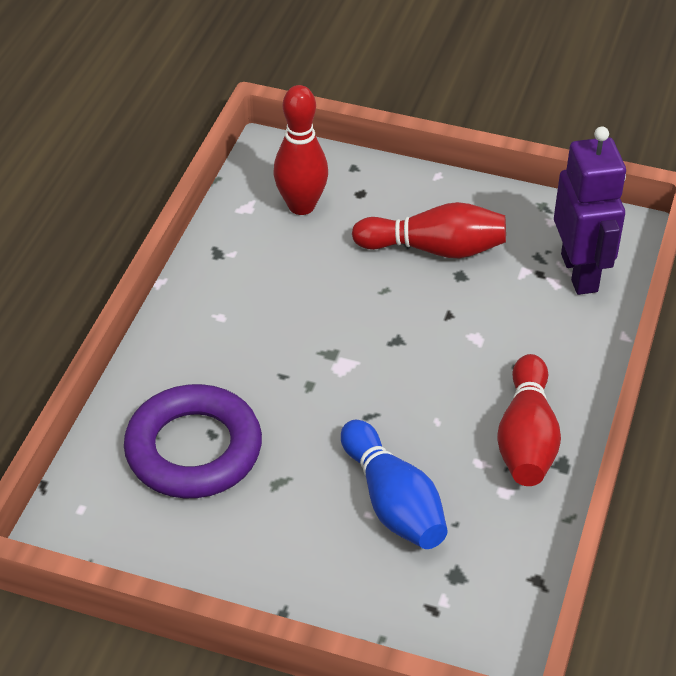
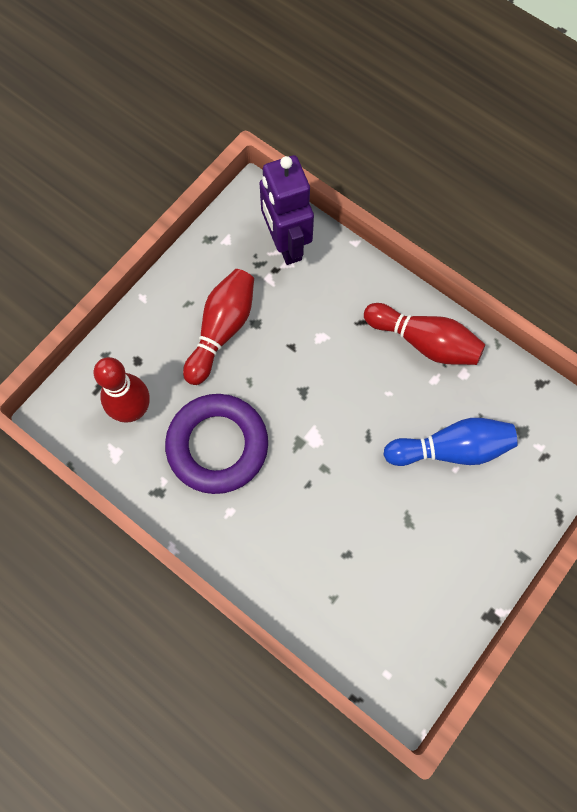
camera: 70 degrees left, 25 degrees up
(194, 449) = (358, 573): purple ring -> purple ring (217, 446)
(580, 273) = (286, 244): purple robot -> purple robot turned 120 degrees counterclockwise

